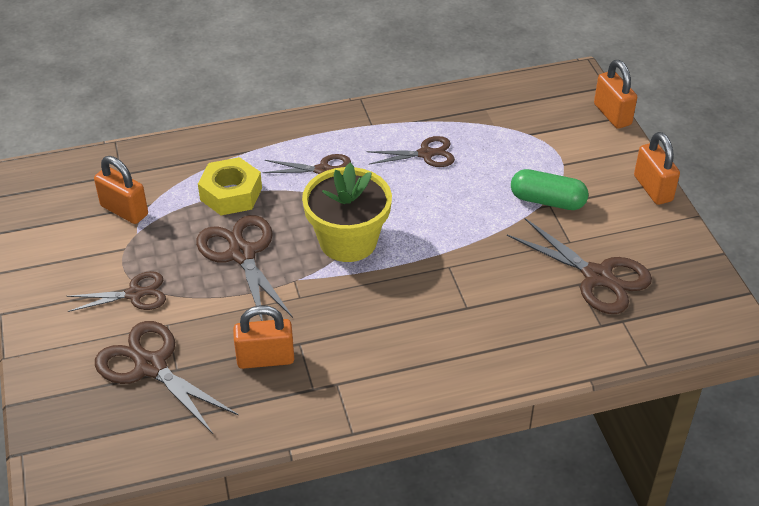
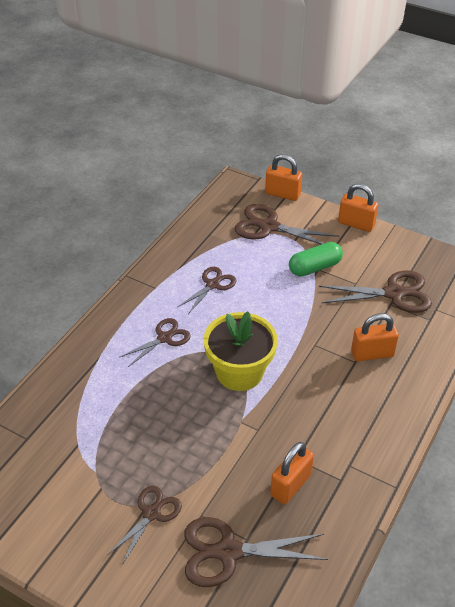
camera: 45 degrees left, 0 degrees up
(124, 210) = (65, 462): orange padlock -> orange padlock (372, 354)
(231, 194) = (125, 396): yellow nut -> none
(242, 254) = (186, 430): brown scissors -> brown scissors (269, 226)

